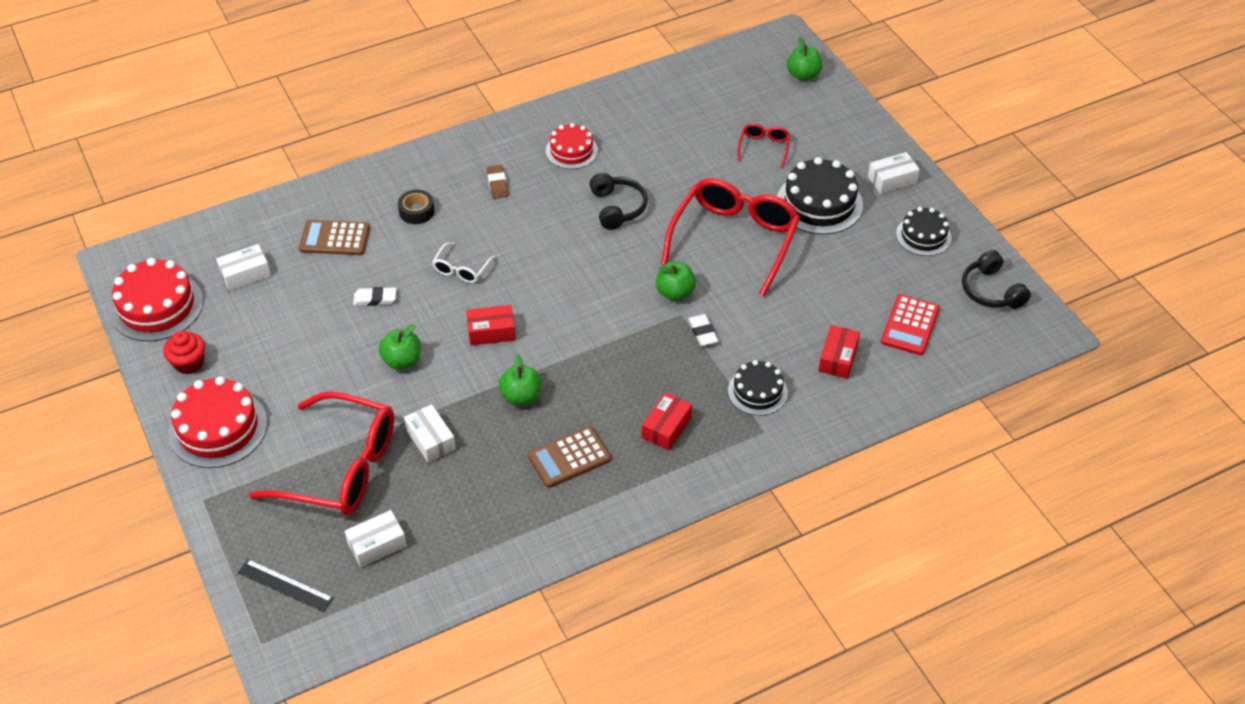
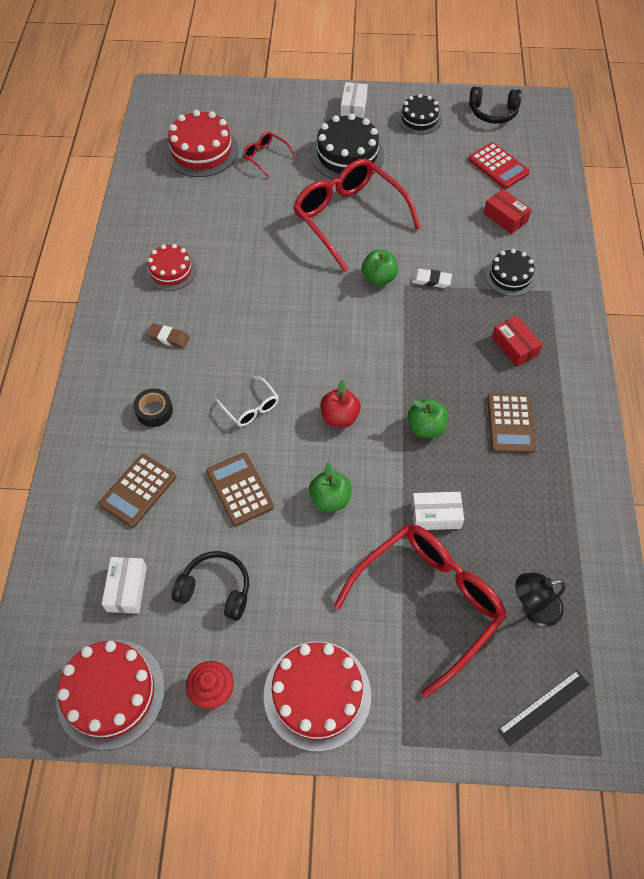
camera: 60 degrees left, 10 degrees up
(375, 299) = (239, 489): white eraser -> brown calculator
(377, 545) = (533, 608): white box -> black lamp
(491, 332) = (339, 417): red box -> red apple
(617, 208) = (260, 271): black headphones -> black headphones (216, 589)
(732, 102) = (201, 151): none -> red cake
(803, 75) = (207, 100): green apple -> none

